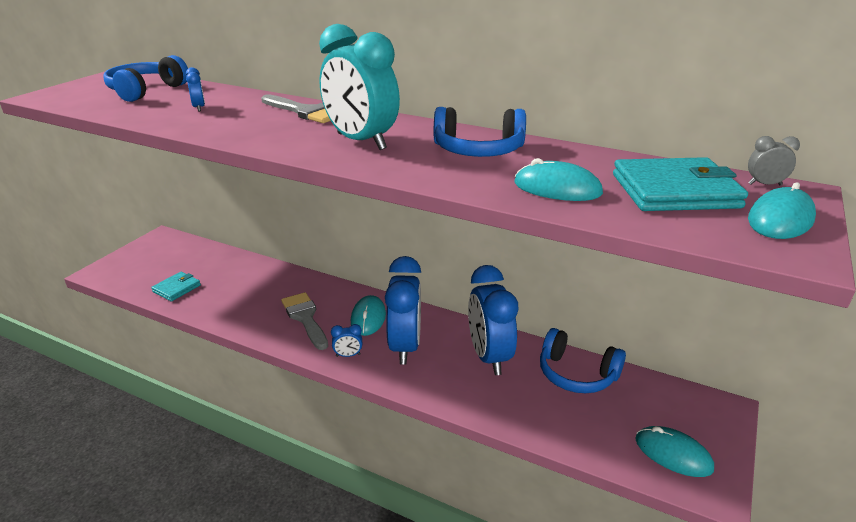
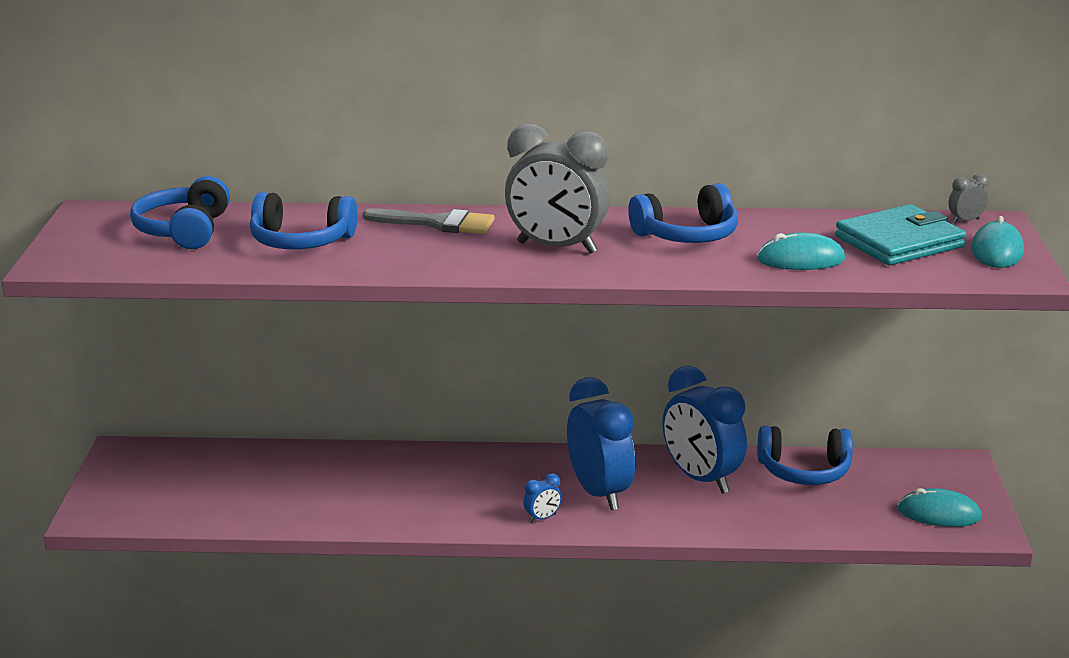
camera: 25 degrees left, 5 degrees down
(177, 288) = (234, 506): turquoise wallet -> none
(199, 108) = (301, 241): blue clock -> blue headphones
(305, 318) = (449, 495): grey brush -> none
(361, 142) = (556, 248): turquoise clock -> grey clock
(368, 318) = (526, 475): turquoise mouse -> none

